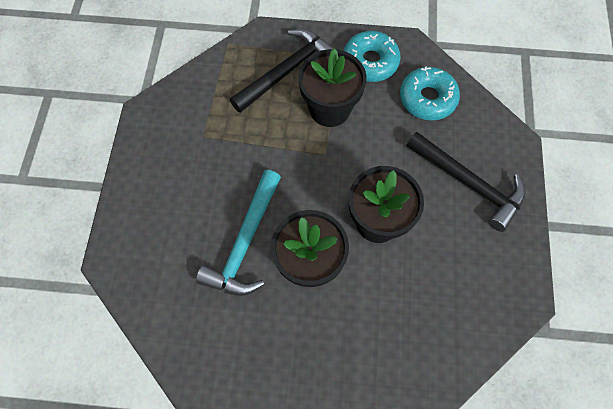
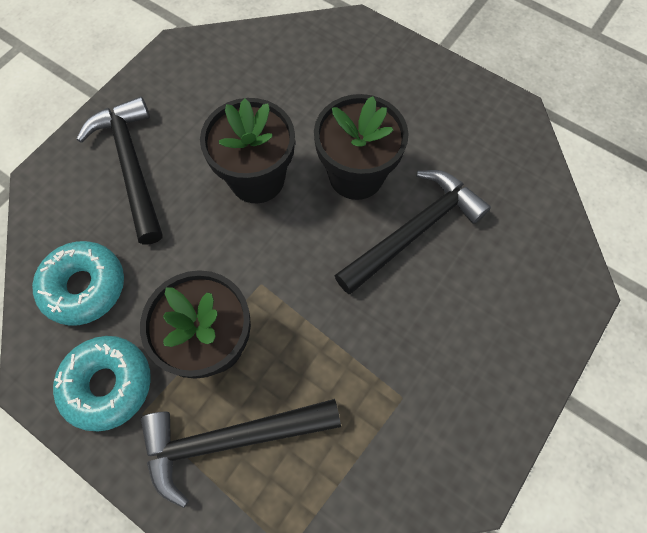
camera: 150 degrees left, 0 degrees up
(245, 242) = (414, 231): turquoise hammer -> black hammer

